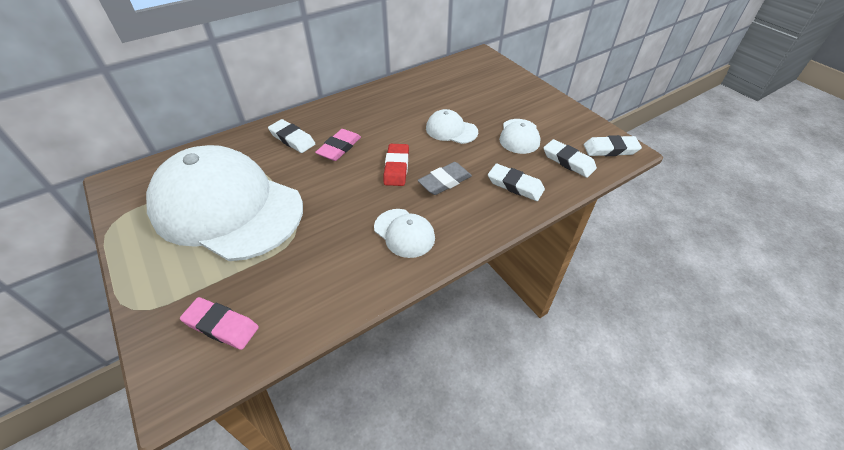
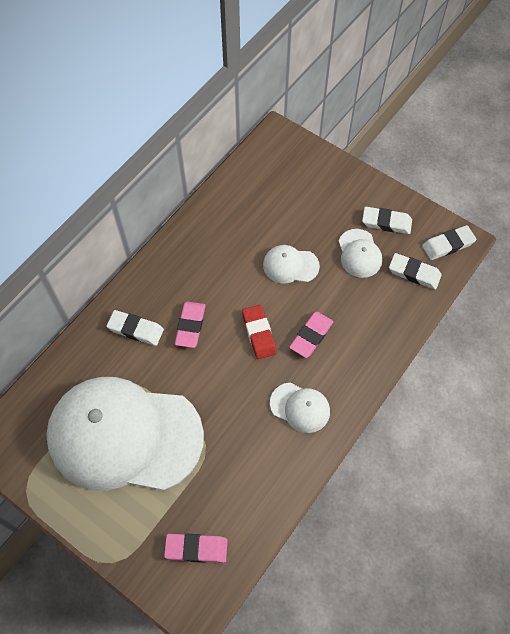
camera: 20 degrees left, 15 degrees up
(445, 181) = (311, 336): grey eraser -> pink eraser
(515, 185) = (376, 320): white eraser -> white eraser (386, 222)

